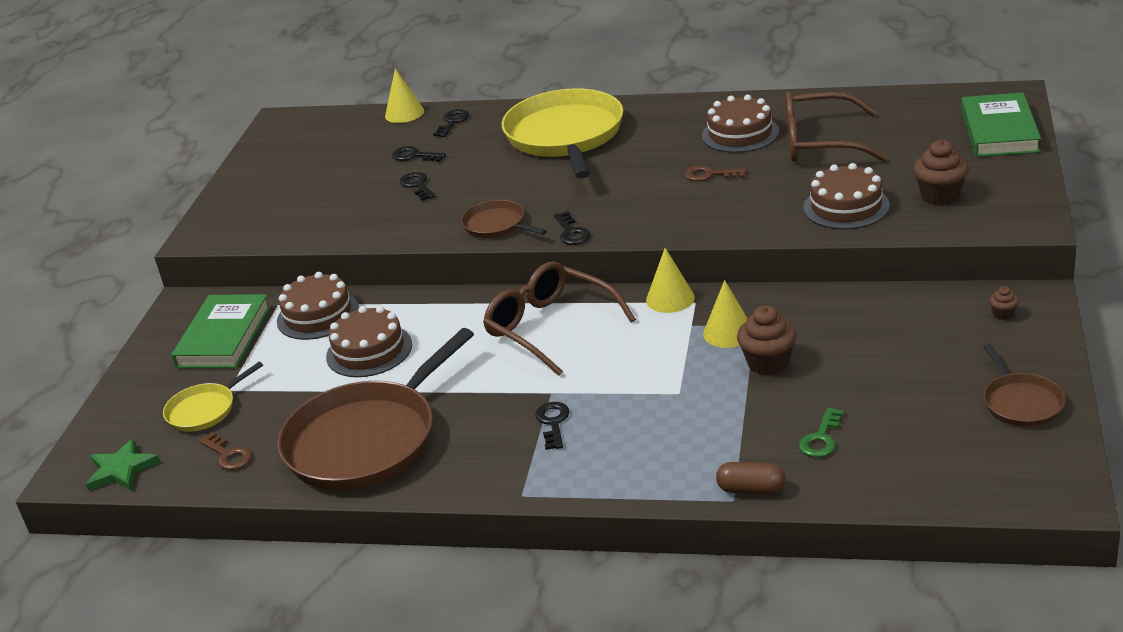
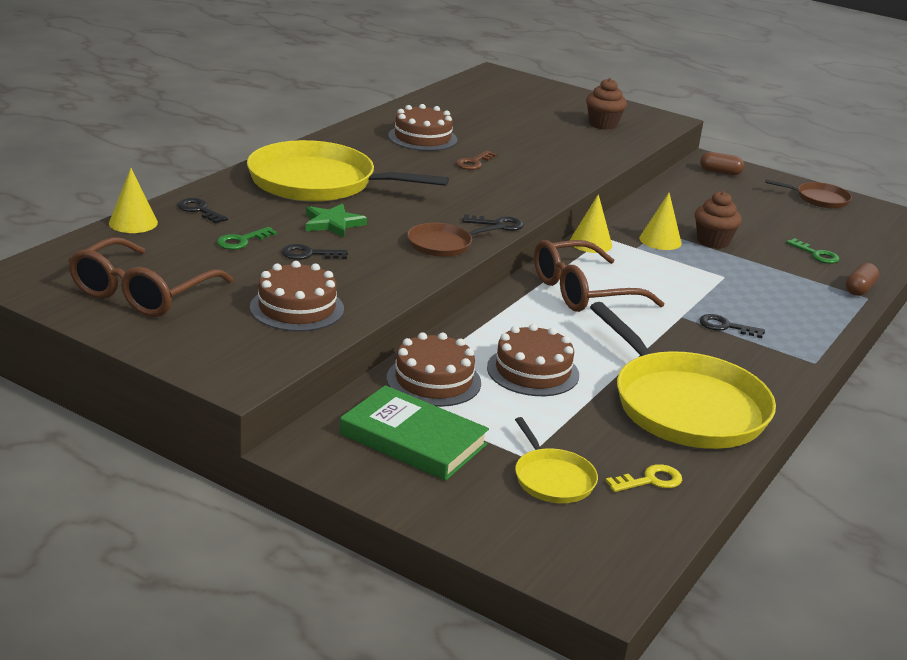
camera: 75 degrees left, 5 degrees down
(121, 469) = (624, 551): green star -> green star (333, 223)
(228, 455) = (650, 480): brown key -> yellow key
(367, 440) = (685, 405): brown pan -> yellow pan
(414, 156) = (242, 241): black key -> green key
(820, 142) = (477, 125): brown glasses -> brown glasses (142, 293)
(846, 206) = (582, 146): brown cake -> brown cake (297, 308)
(999, 131) = (539, 89): green book -> none
(1003, 314) = (720, 172): brown cupcake -> brown capsule

